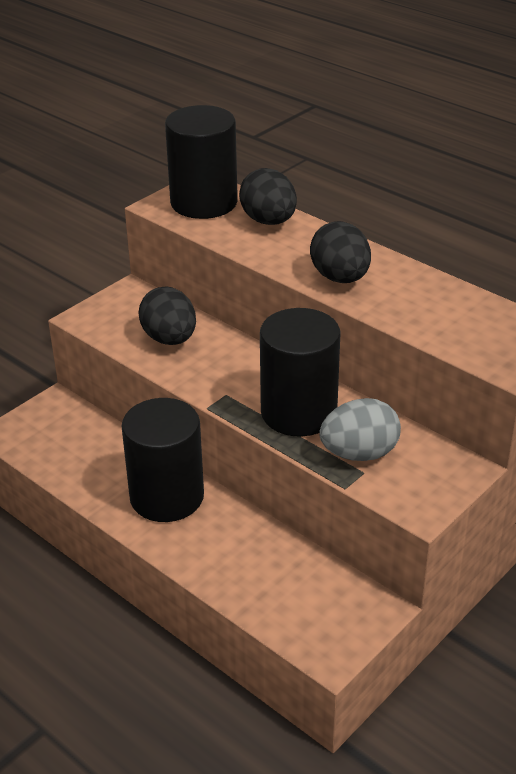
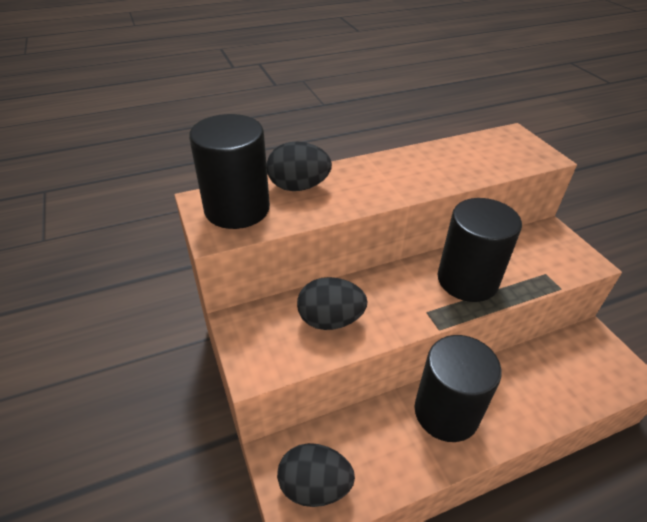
camera: 65 degrees left, 5 degrees up
(340, 278) = (406, 181): black egg -> black egg (314, 486)
(359, 453) = (525, 268): grey egg -> none

